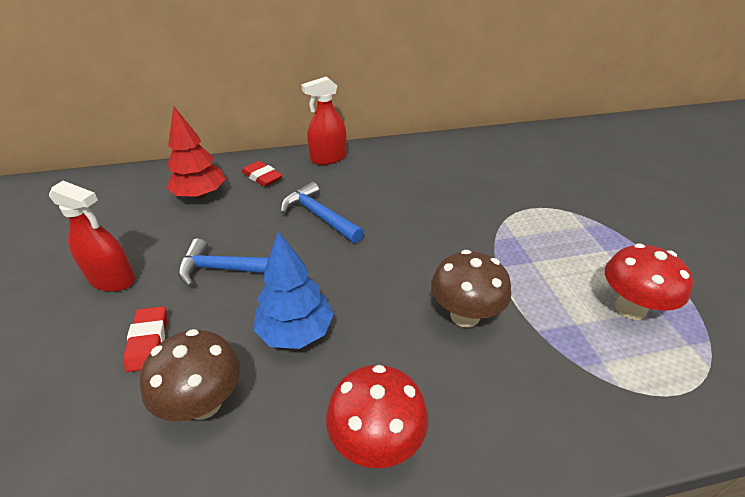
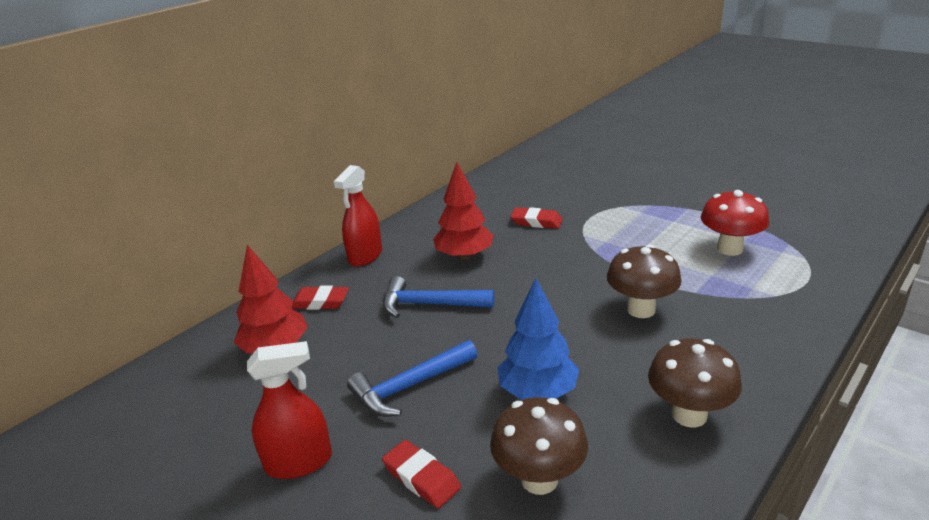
camera: 35 degrees left, 10 degrees down
(376, 441) = (689, 415): red mushroom -> brown mushroom
(390, 191) = (464, 256): none -> red tree
(479, 190) = (536, 222): none -> red eraser

